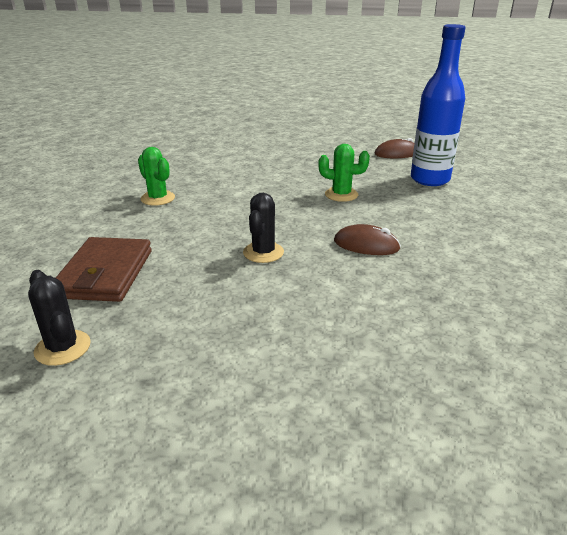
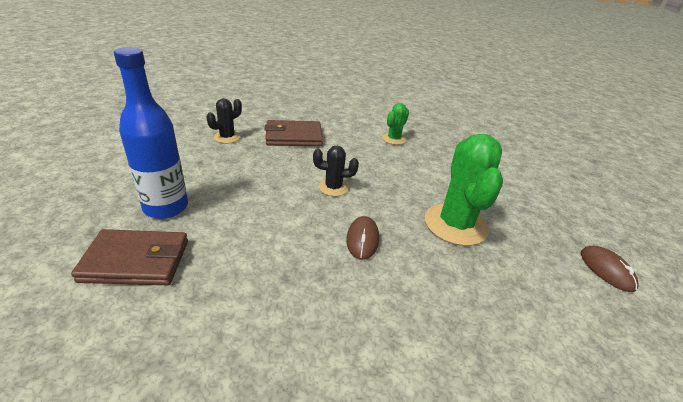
camera: 75 degrees right, 5 degrees up
(341, 195) = (455, 224): green cactus -> green cactus, size x1.94
(426, 433) = (136, 261): none -> brown wallet
(430, 179) = (546, 296): blue bottle -> blue bottle (166, 207)

